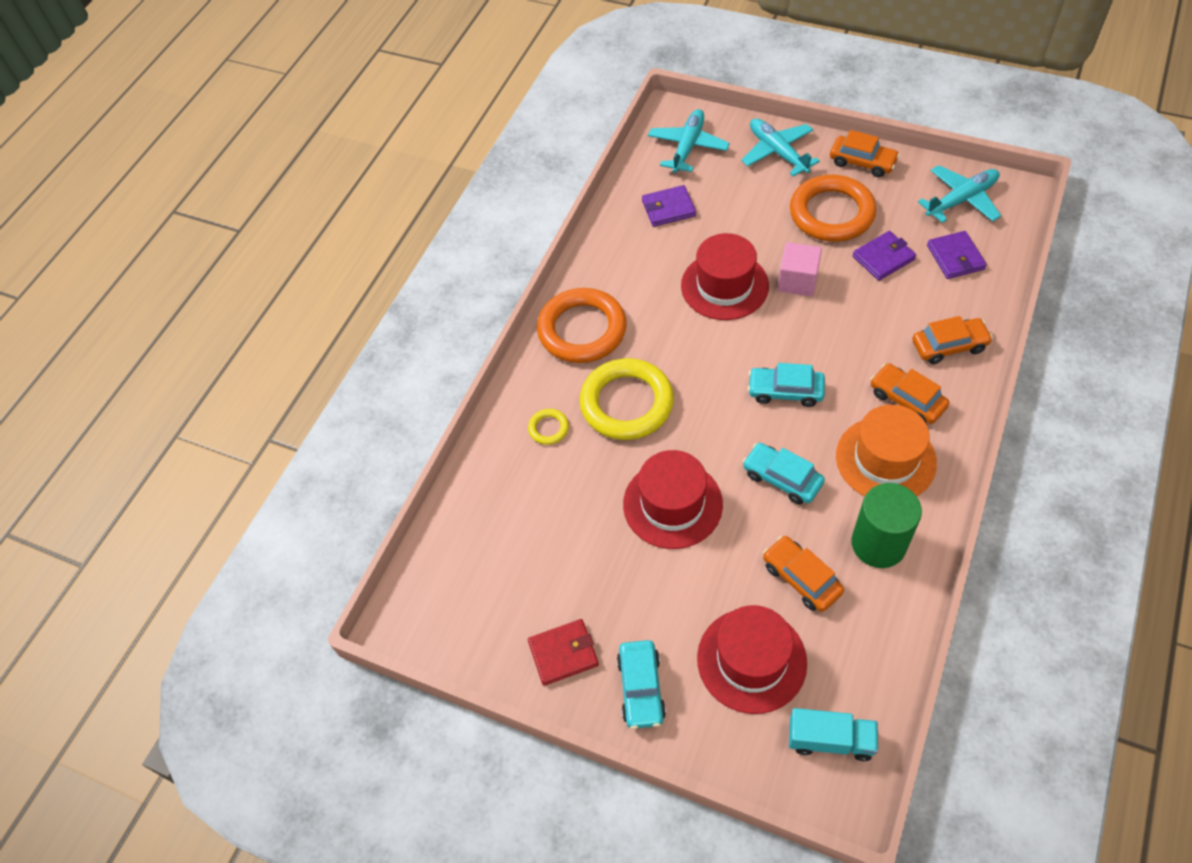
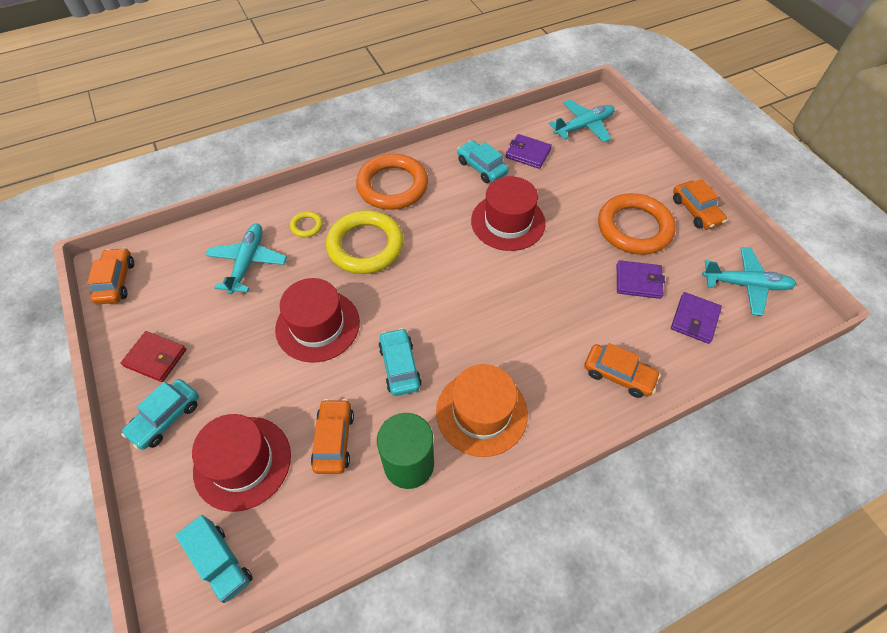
camera: 35 degrees right, 0 degrees up
(777, 152) = (641, 166): turquoise plane -> turquoise plane (248, 262)
(785, 391) = (468, 314): turquoise car -> turquoise car (481, 167)
(797, 281) = (559, 253): pink cube -> none
(906, 400) = (544, 386): orange car -> orange car (116, 281)

